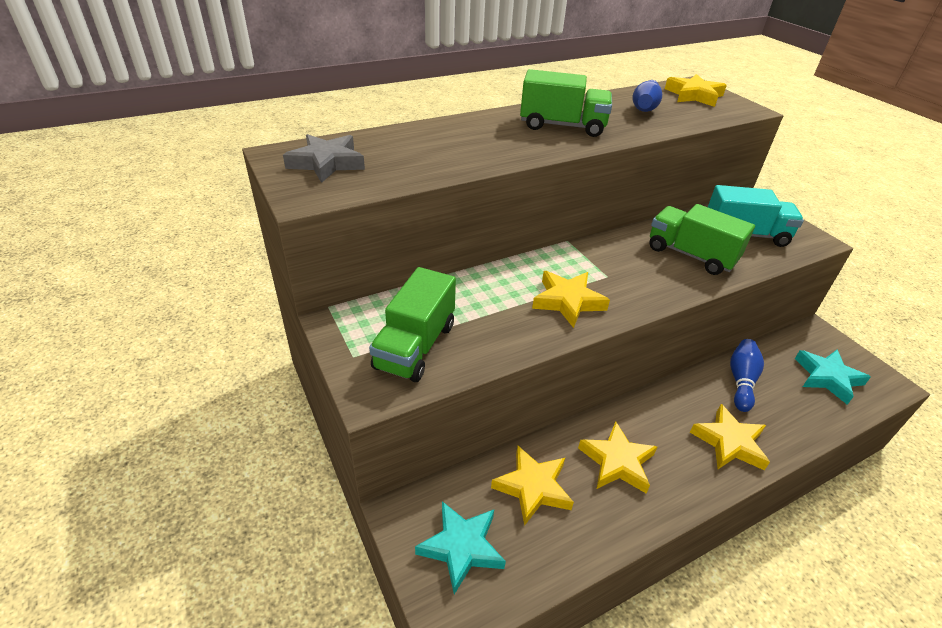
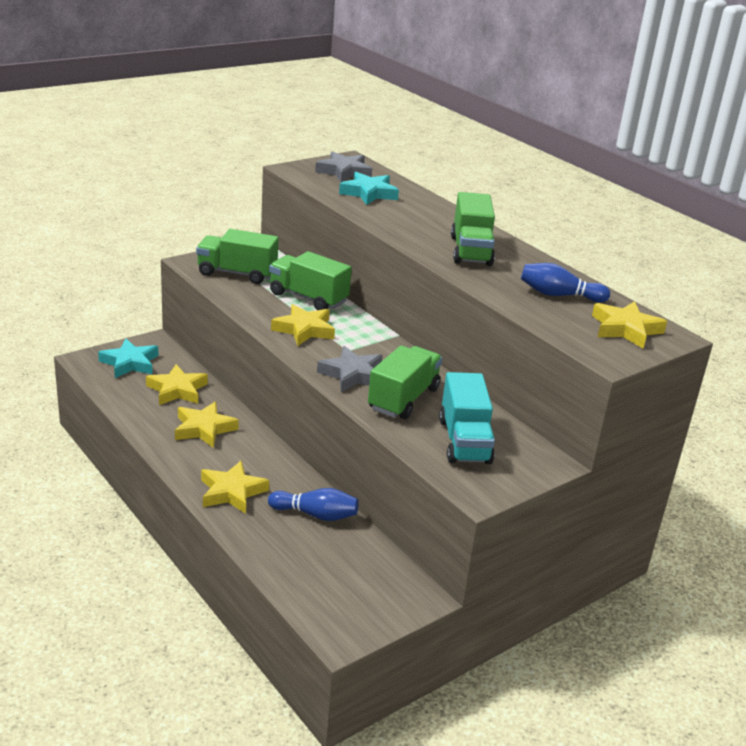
camera: 80 degrees right, 10 degrees down
(488, 290) = (308, 298): none -> green truck
(657, 279) = (352, 374): none -> grey star
(827, 378) = (337, 583): turquoise star -> turquoise star (369, 193)

